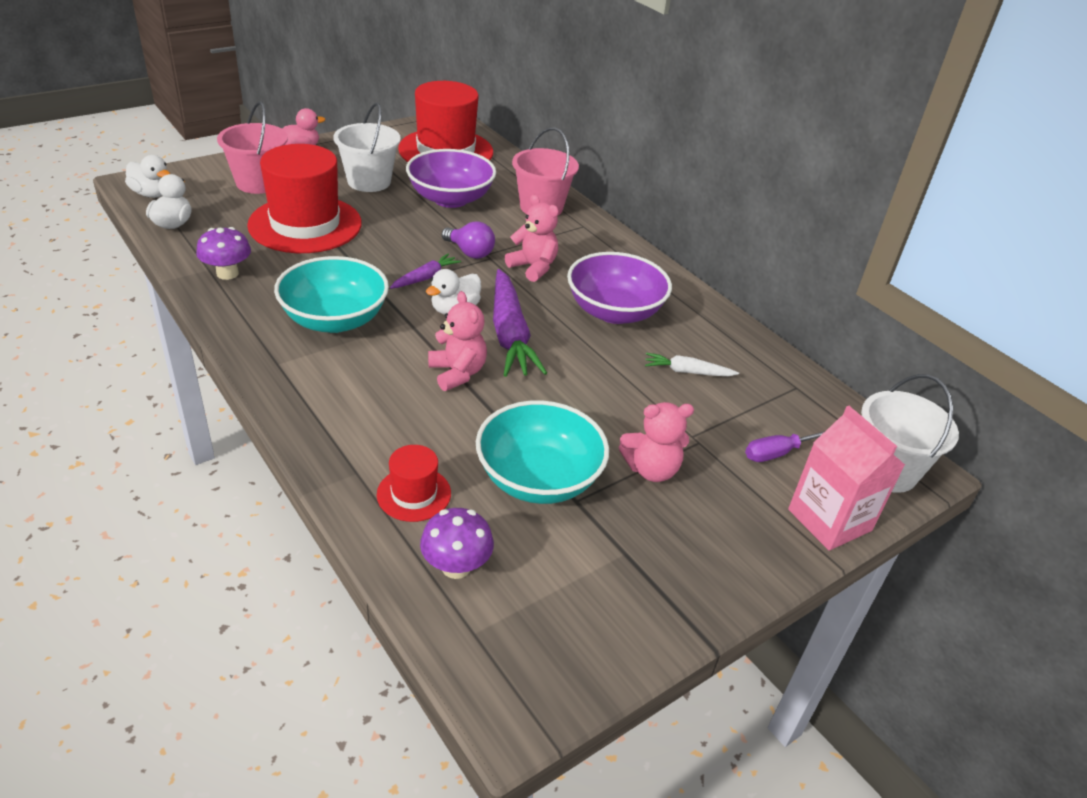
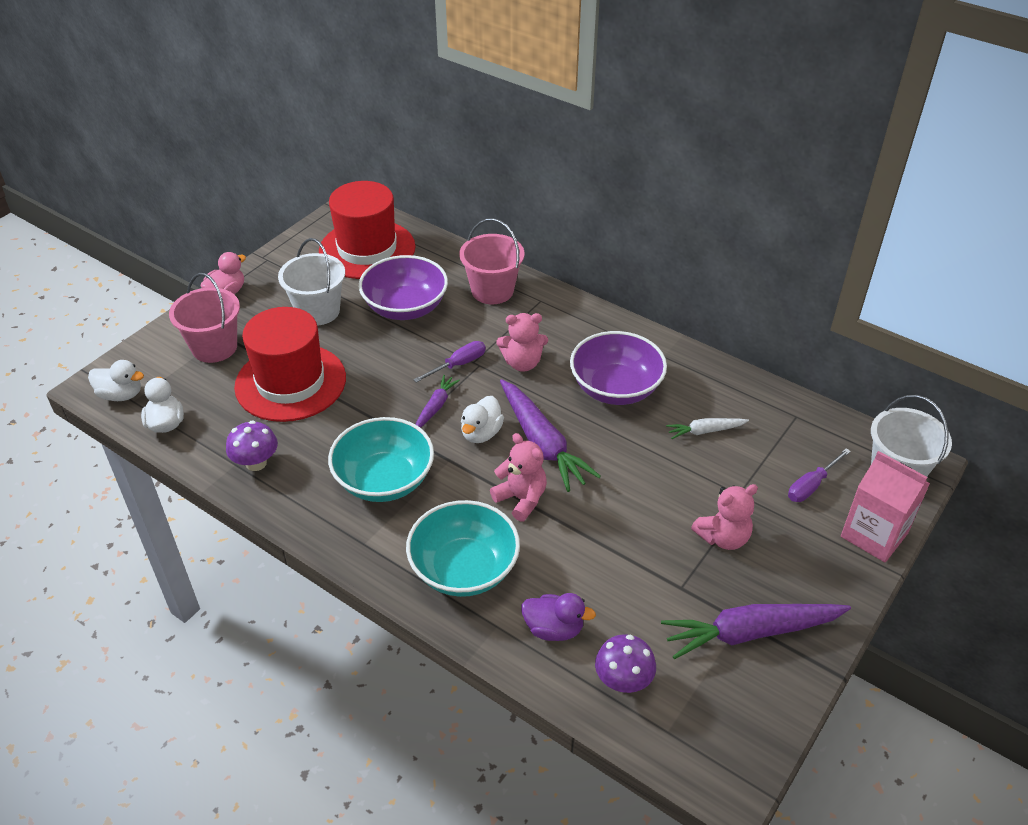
camera: 15 degrees left, 5 degrees up
(414, 494) = (554, 629): red hat -> purple duck
(470, 252) = (458, 365): purple light bulb -> purple screwdriver
(533, 267) = (522, 363): pink teddy bear -> pink teddy bear turned 150 degrees clockwise
(538, 479) = (642, 578): turquoise bowl -> turquoise bowl (464, 569)
(629, 568) = (750, 633): none -> purple carrot

